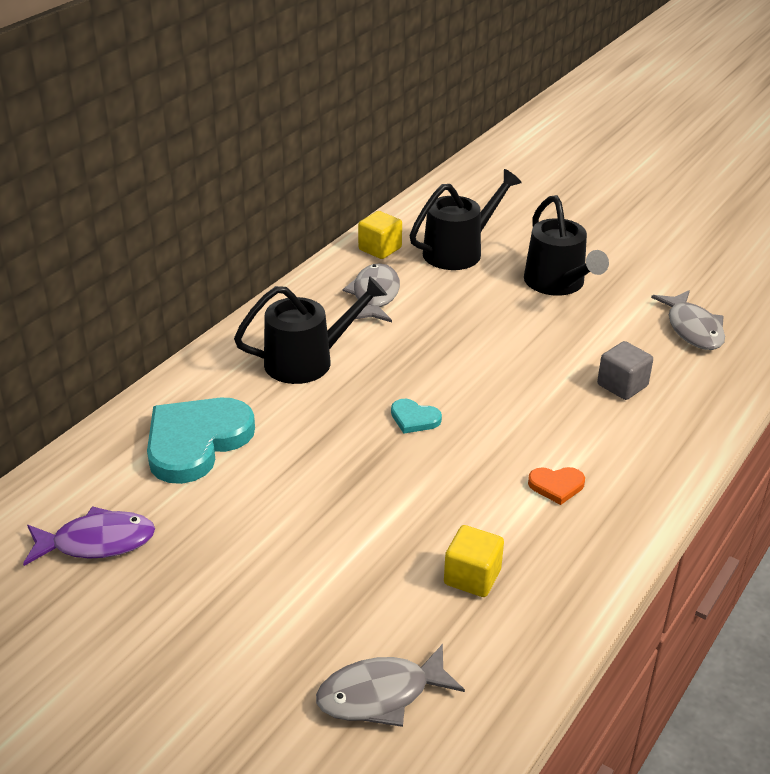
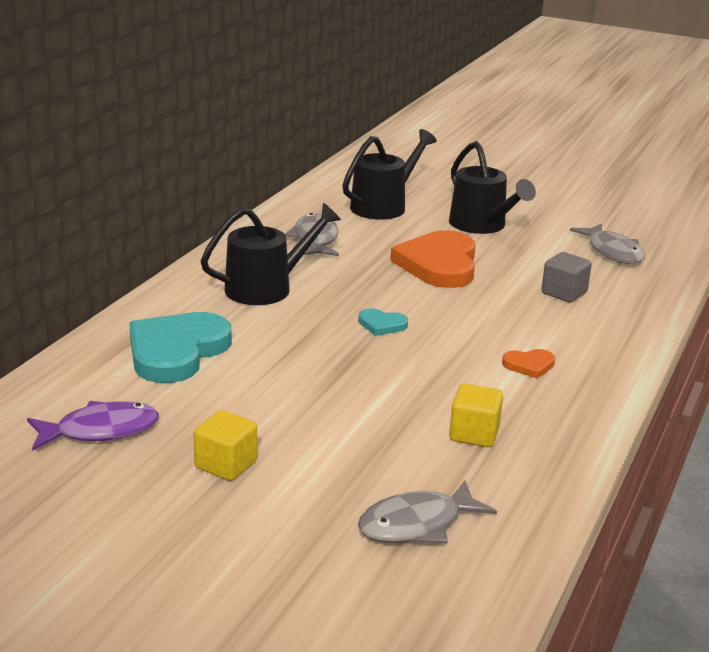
camera: 10 degrees left, 10 degrees down
(380, 249) = (309, 207): yellow cube -> yellow cube (226, 465)
(497, 337) = (439, 264): none -> orange heart

